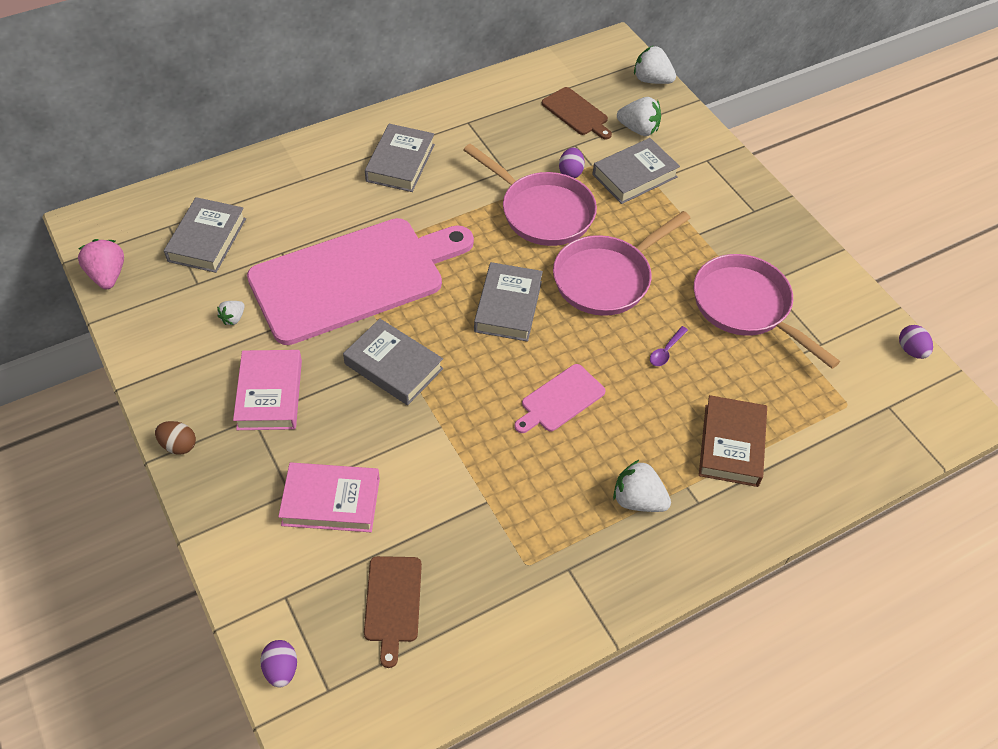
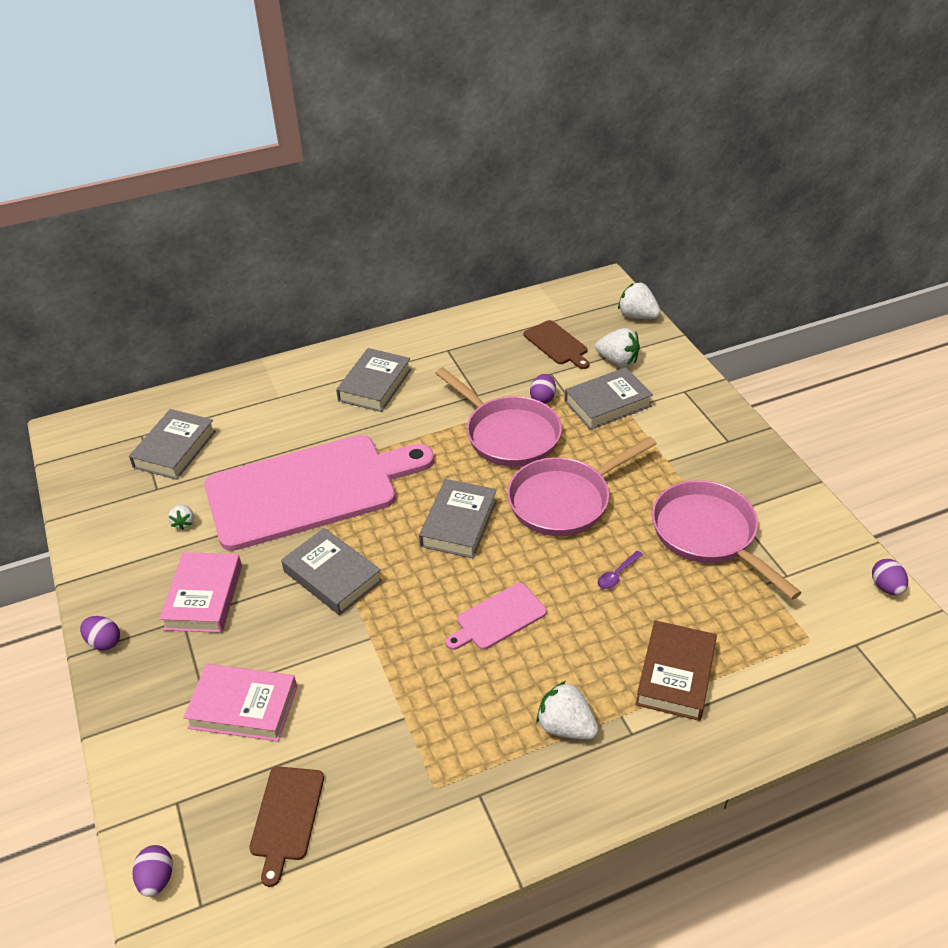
camera: 10 degrees right, 10 degrees down
(107, 275) = (74, 478): pink strawberry -> none
(178, 445) = (104, 642): brown egg -> purple egg
(233, 318) = (184, 523): white strawberry -> white strawberry turned 45 degrees counterclockwise

